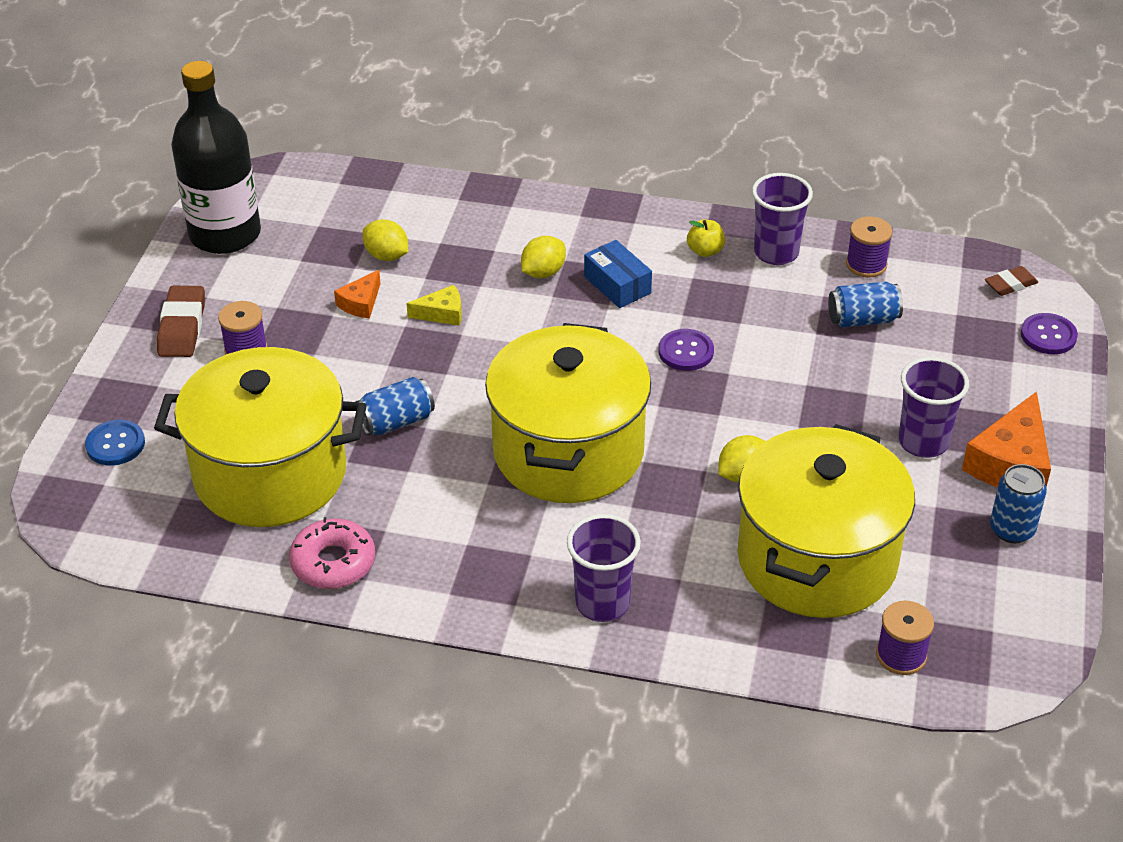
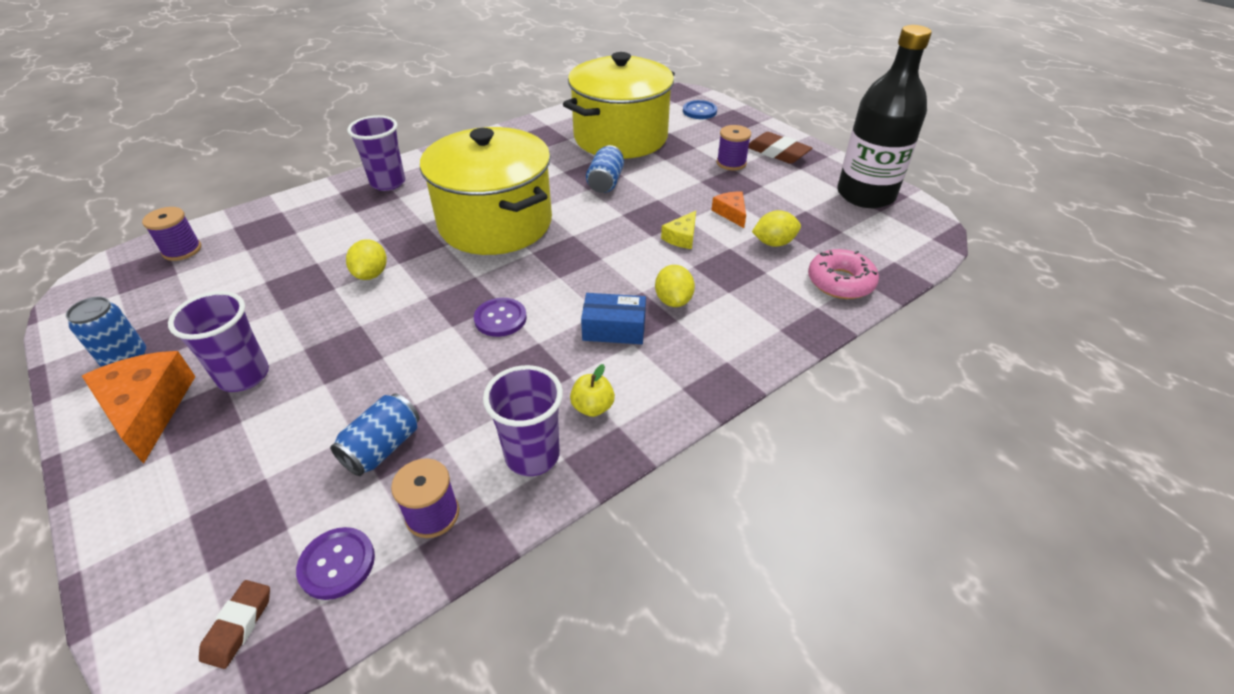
camera: 130 degrees right, 0 degrees up
(333, 562) = (537, 132): pink donut -> pink donut (840, 282)
(817, 559) = (276, 262): yellow pot -> none
(1048, 335) = (155, 582): purple button -> purple button (337, 564)

